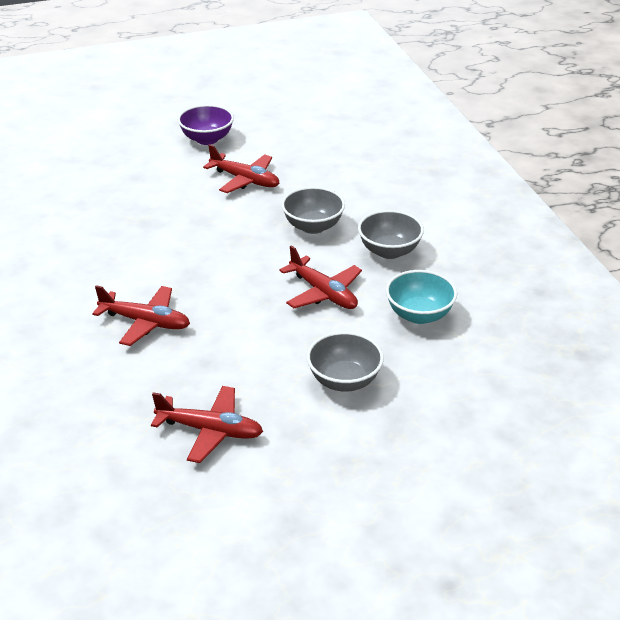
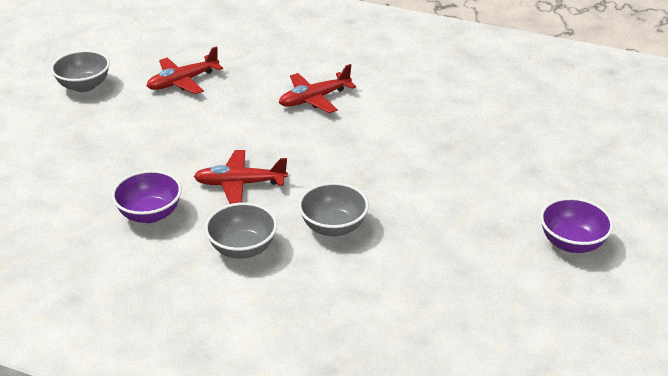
camera: 130 degrees right, 0 degrees up
(245, 180) = (459, 228): red plane -> none
(344, 381) = (144, 144): grey bowl -> grey bowl (84, 86)
(419, 315) = (150, 214): turquoise bowl -> purple bowl

